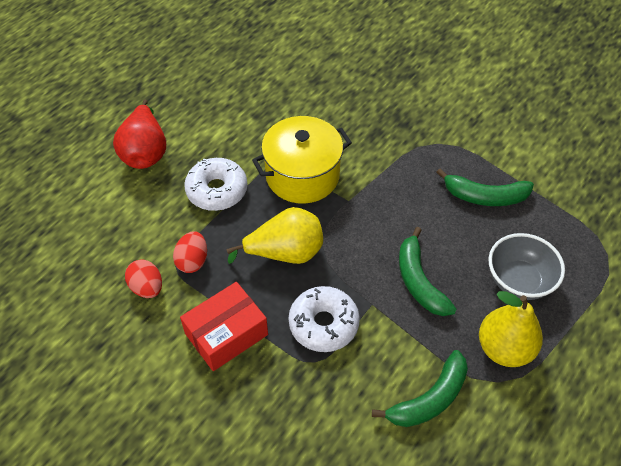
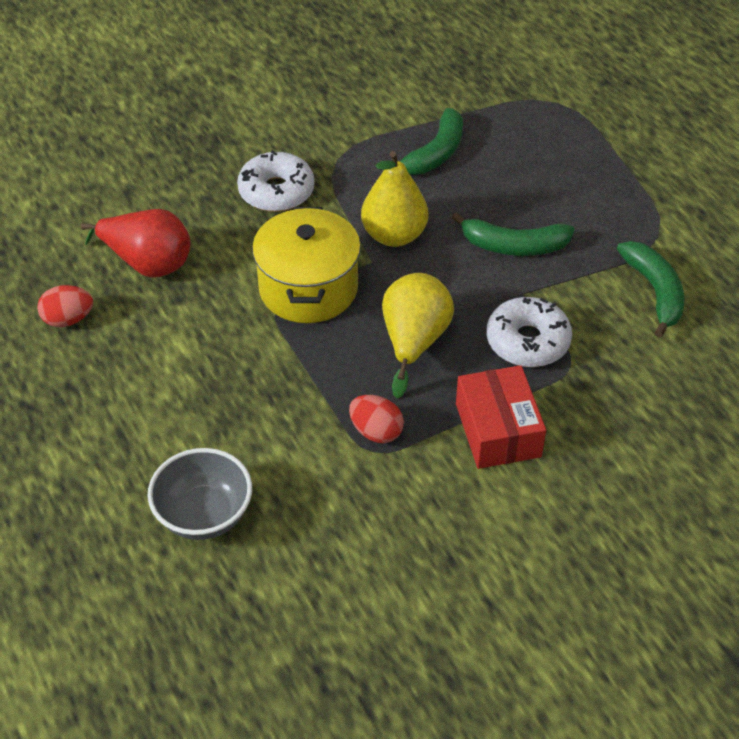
camera: 65 degrees left, 5 degrees down
(145, 152) = (162, 431): red pear -> red pear (147, 263)
(147, 287) = (391, 488): red egg -> red egg (68, 319)
(217, 190) = (279, 375): white donut -> white donut (276, 191)
(504, 348) = (624, 216): yellow pear -> yellow pear (394, 235)
(518, 281) = (553, 174): grey bowl -> grey bowl (204, 515)

